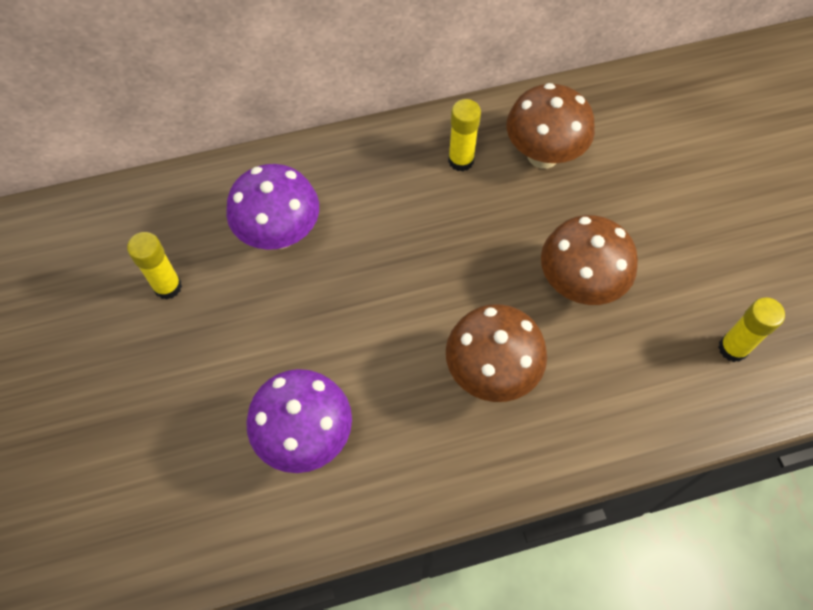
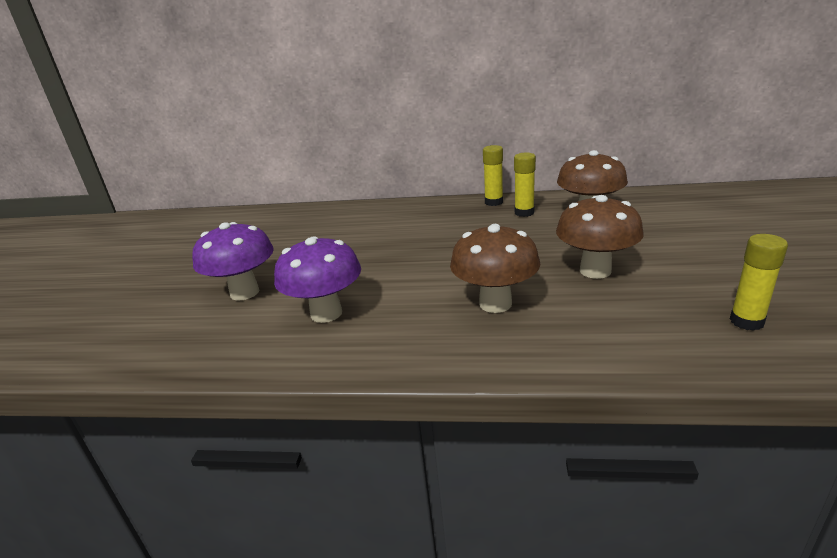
camera: 25 degrees right, 35 degrees down
(168, 286) = (293, 241): yellow glue stick -> yellow glue stick (493, 202)
(280, 234) = (379, 229): purple mushroom -> purple mushroom (244, 292)

